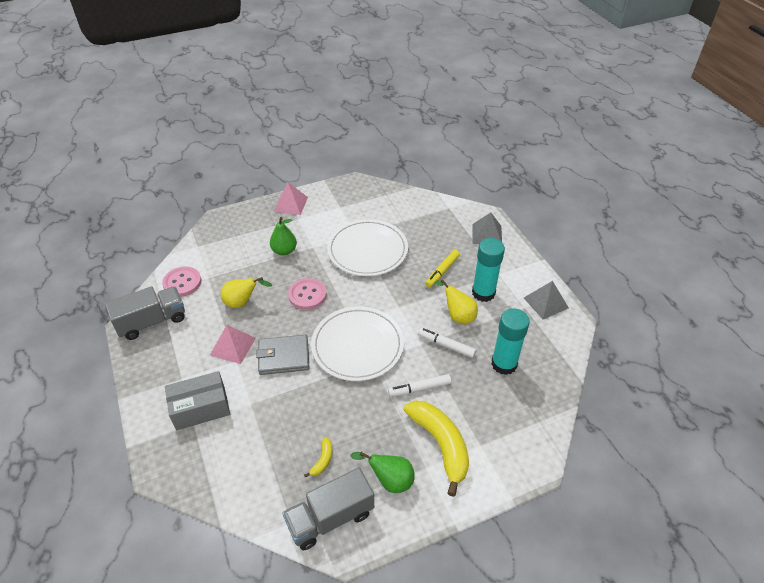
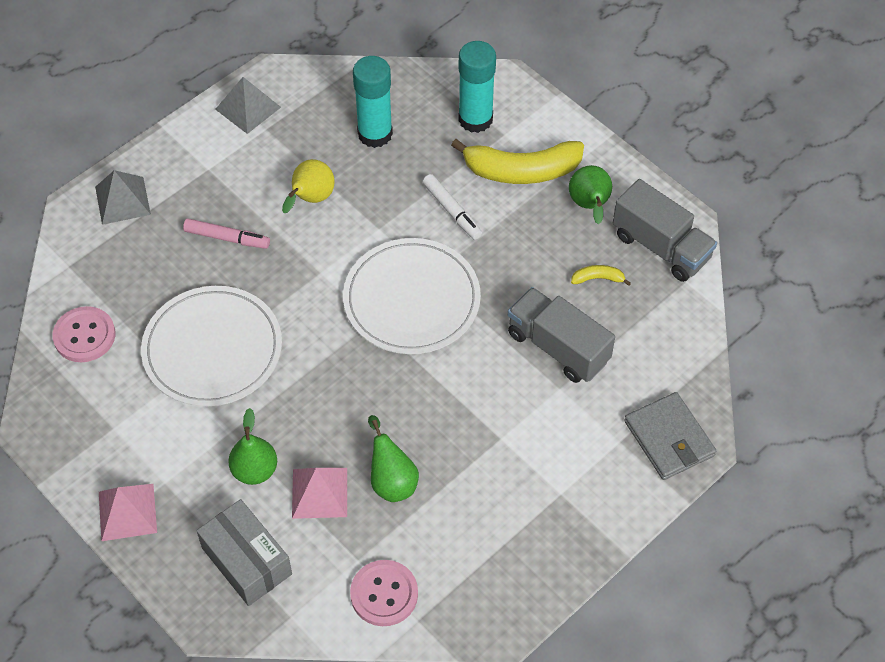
camera: 110 degrees left, 10 degrees up
(152, 321) = (481, 594): grey truck -> grey truck (558, 347)
(200, 408) = (593, 444): grey box -> grey box (247, 561)
(233, 346) = (478, 454): pink pyramid -> pink pyramid (320, 493)
(242, 303) = (391, 480): yellow pear -> green pear
(283, 357) = (468, 381): grey wallet -> grey wallet (669, 438)
(307, 295) = (341, 397): pink button -> pink button (84, 336)
(440, 444) = (521, 171): yellow banana -> yellow banana turned 135 degrees counterclockwise
(442, 271) = (227, 238): yellow marker -> pink marker
(446, 345) = (369, 200): white marker -> none
(483, 293) = (254, 179): turquoise glue stick -> turquoise glue stick (475, 119)

